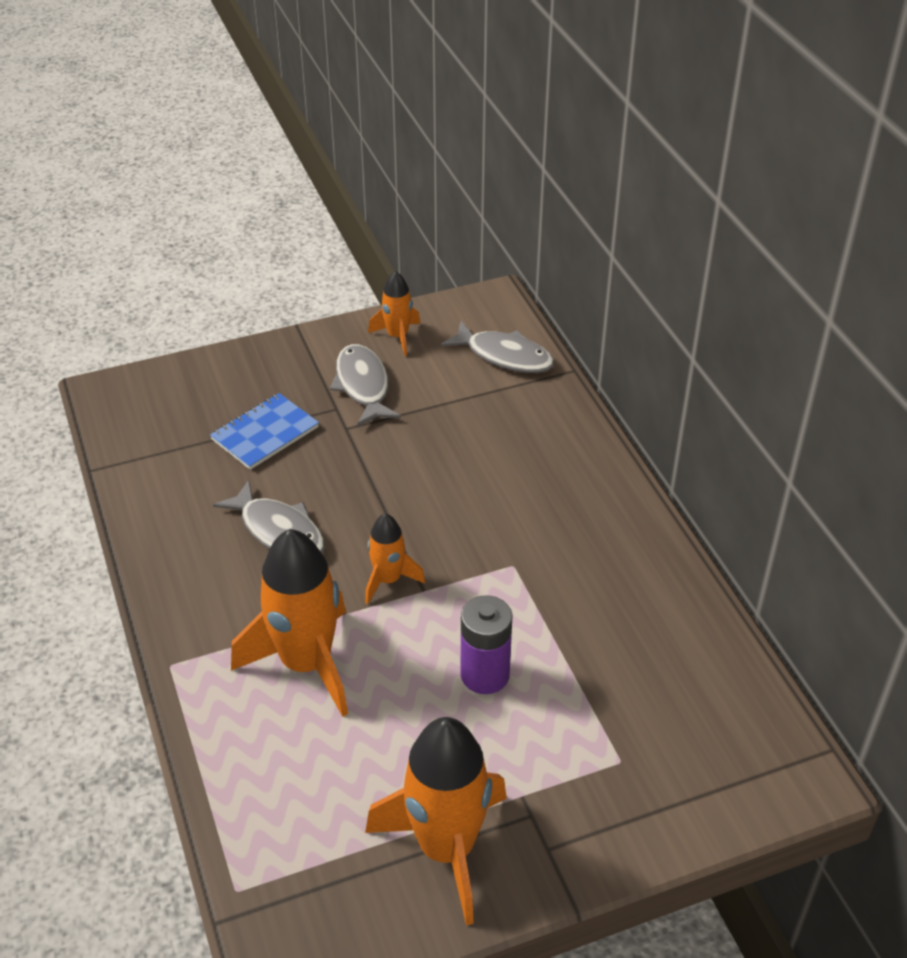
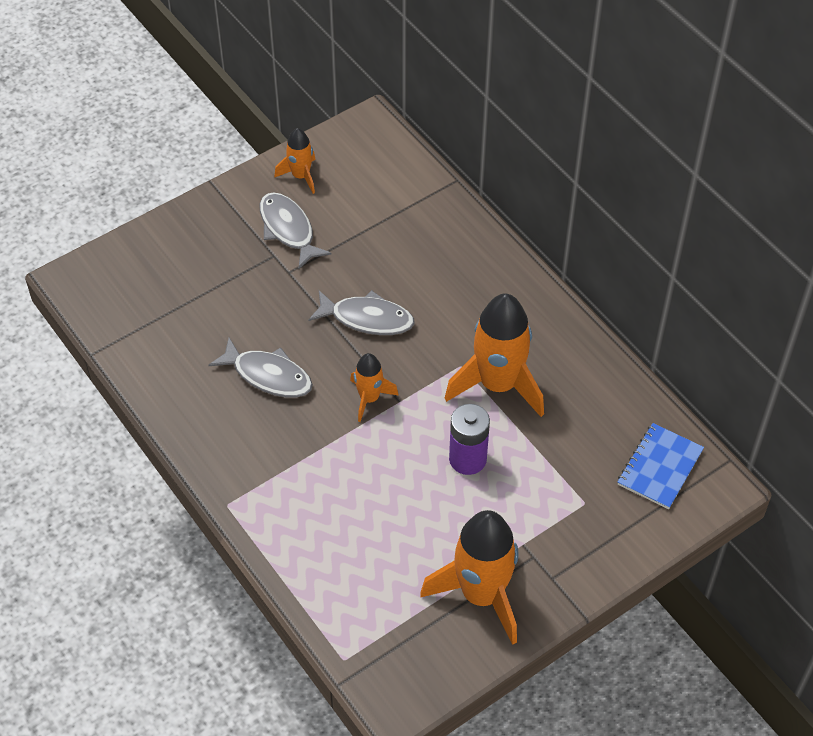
camera: 15 degrees left, 10 degrees up
(265, 433) = (223, 291): blue notebook -> blue notebook (660, 467)
(306, 664) = (331, 480): orange rocket -> orange rocket (498, 385)
(504, 356) = (396, 177): grey fish -> grey fish (367, 318)

